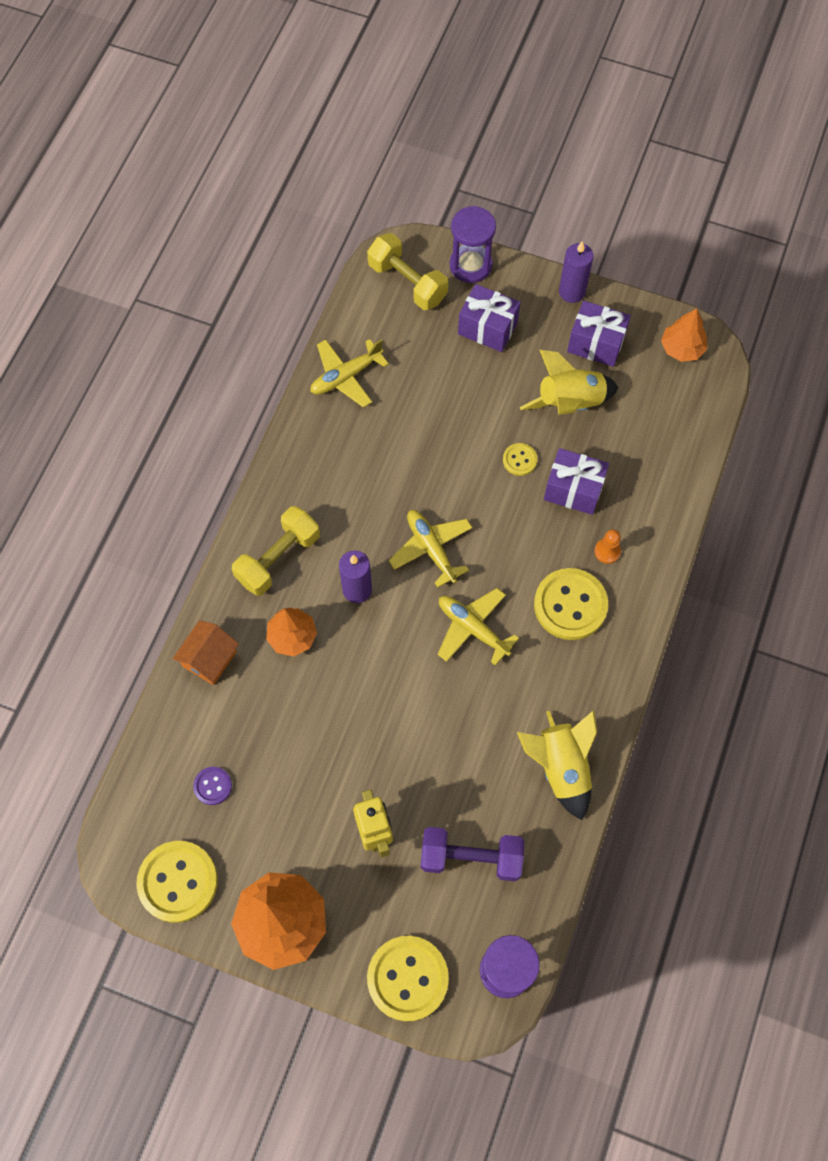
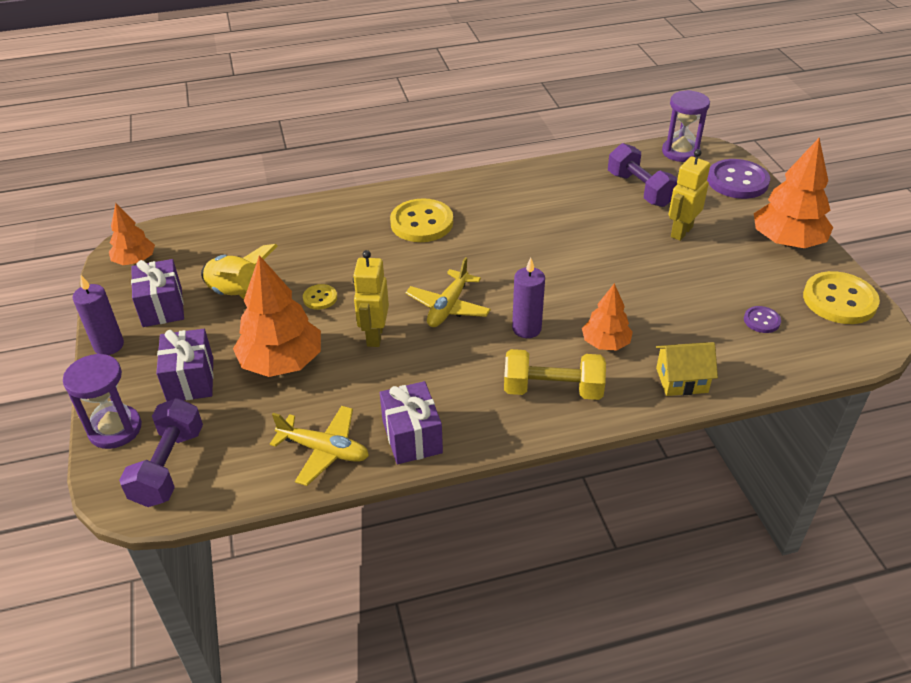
camera: 125 degrees left, 25 degrees down
(209, 659) = (682, 380): orange house -> yellow house
(407, 282) = (169, 466): yellow dumbbell -> purple dumbbell
(407, 978) = (737, 181): yellow button -> purple button
(439, 473) = (374, 336): none -> yellow robot
(459, 394) = (282, 362): none -> orange tree
(473, 628) = (489, 257): yellow plane -> none
(560, 767) = (539, 181): yellow rocket -> none
(573, 490) = (322, 260): purple gift -> purple gift (412, 437)
(607, 551) = (361, 224): orange pawn -> none

